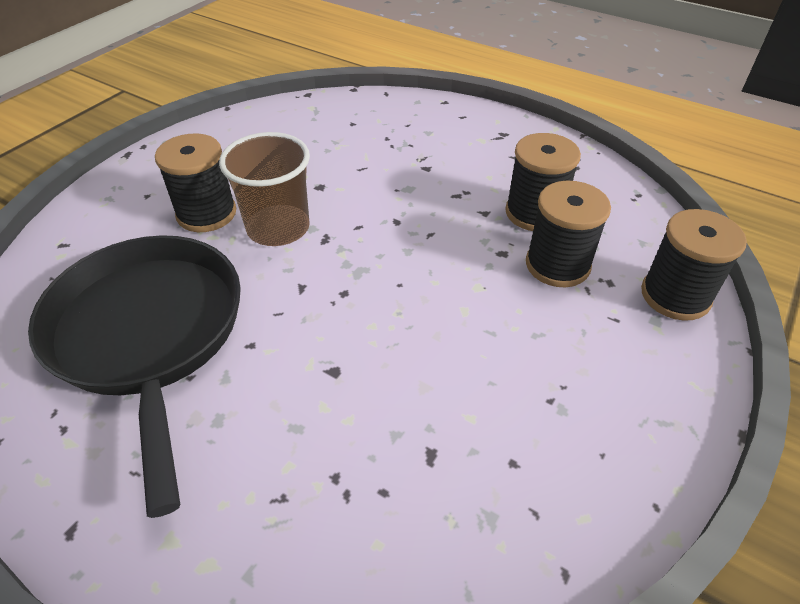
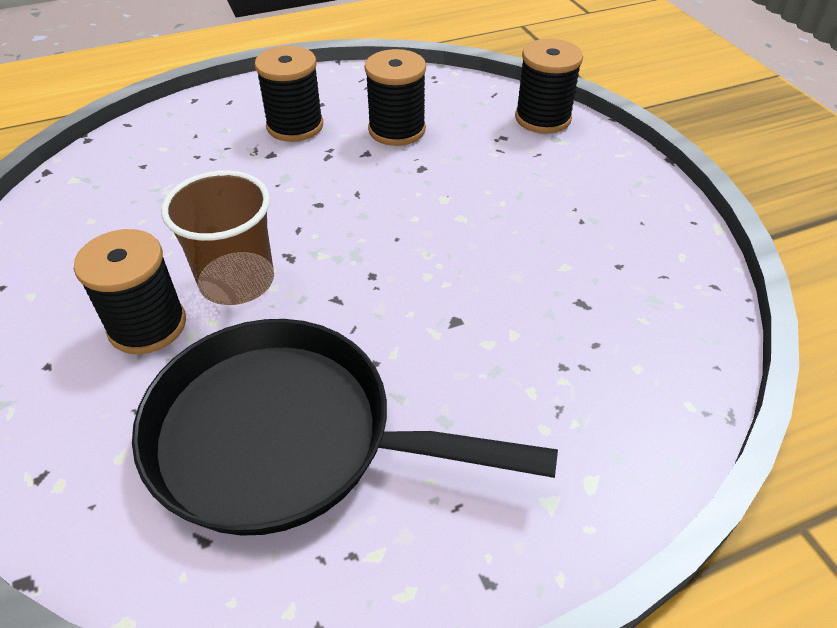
camera: 55 degrees left, 0 degrees up
(557, 265) = (463, 149): black spool -> black spool (295, 126)

